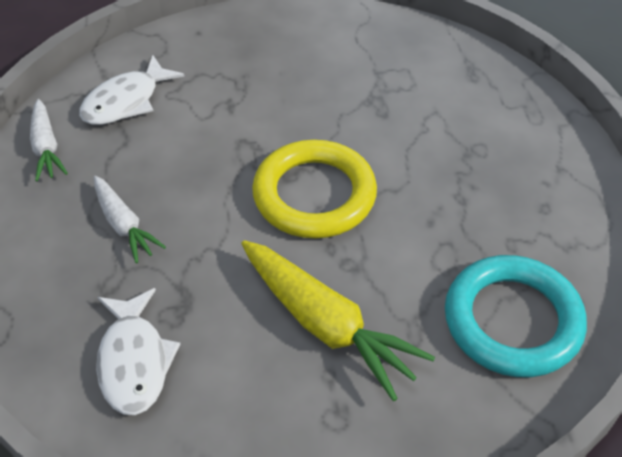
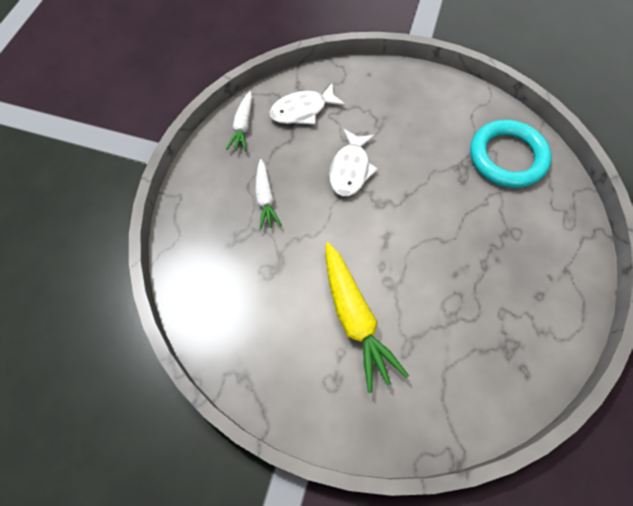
camera: 25 degrees right, 15 degrees up
(134, 361) = (234, 292): white fish -> white fish (350, 169)
(314, 195) = (389, 223): yellow ring -> none
(512, 321) = (475, 368): turquoise ring -> turquoise ring (507, 157)

